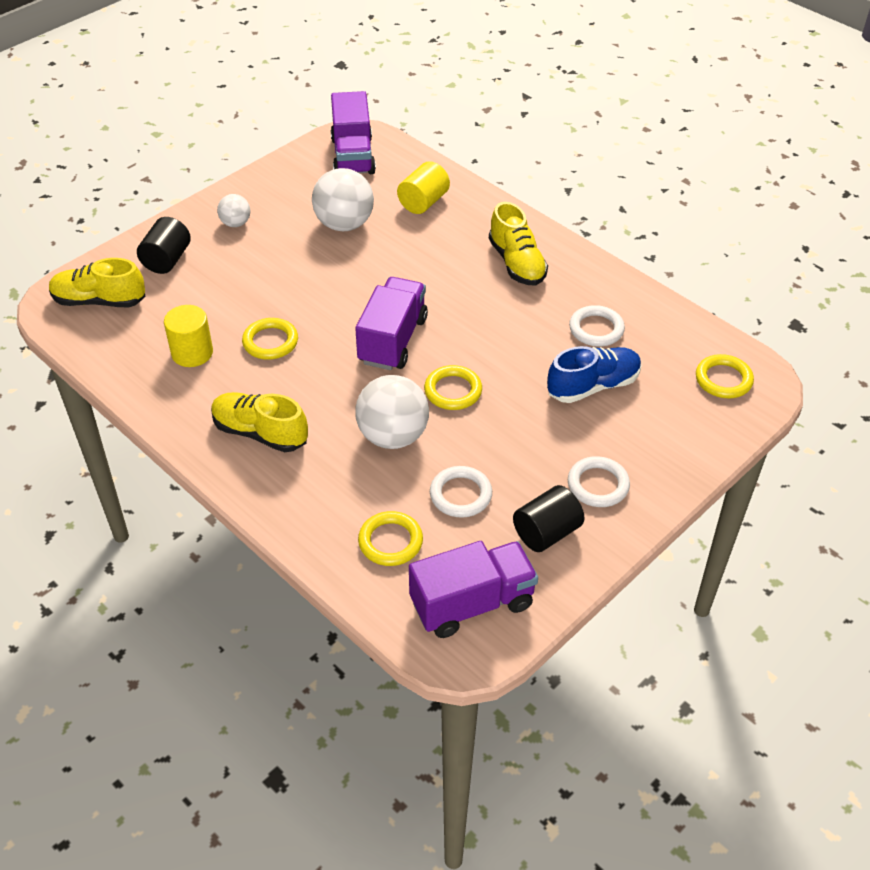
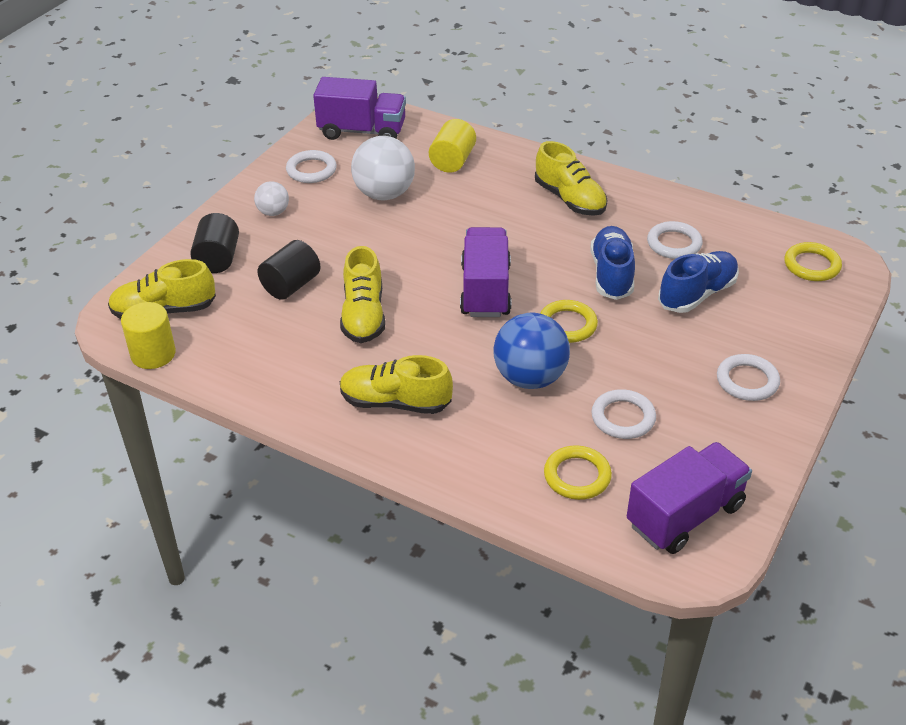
camera: 15 degrees left, 5 degrees down
(192, 353) = (287, 341): yellow cylinder -> yellow cylinder (153, 354)
(270, 342) = (363, 315): yellow ring -> yellow shoe
(288, 187) = (311, 170): none -> white ring
(353, 156) = (362, 131): purple truck -> purple truck turned 60 degrees counterclockwise
(393, 436) = (530, 378): white ball -> blue ball
(520, 349) = (612, 275): none -> blue shoe
(546, 532) = (722, 434): black cylinder -> black cylinder (291, 285)

